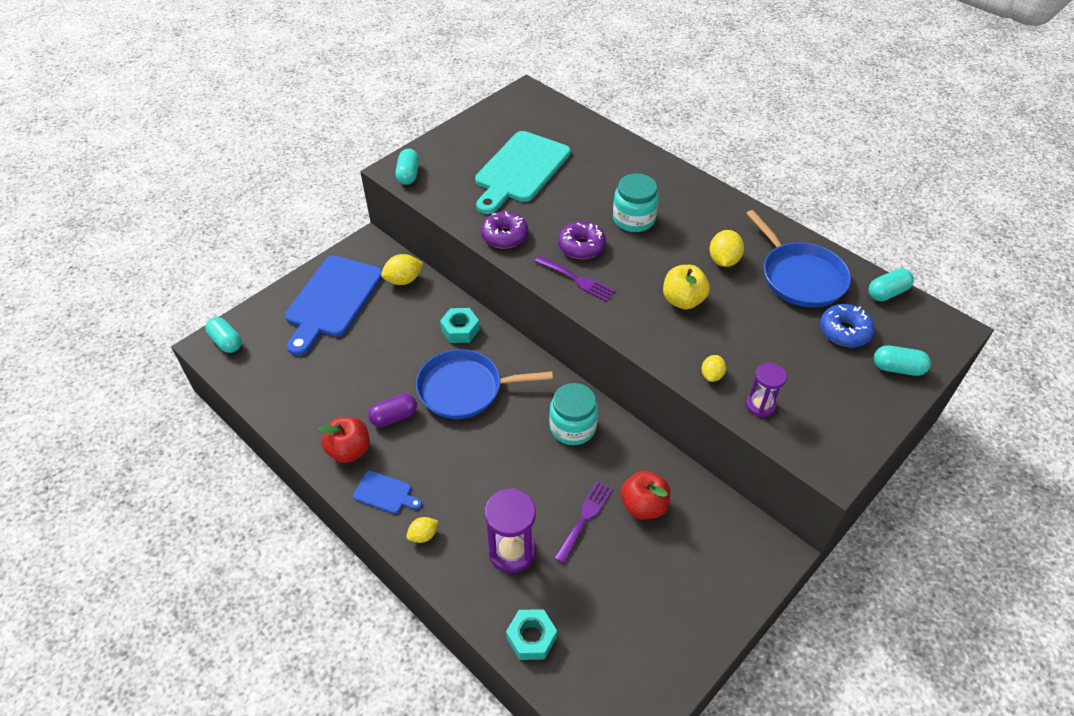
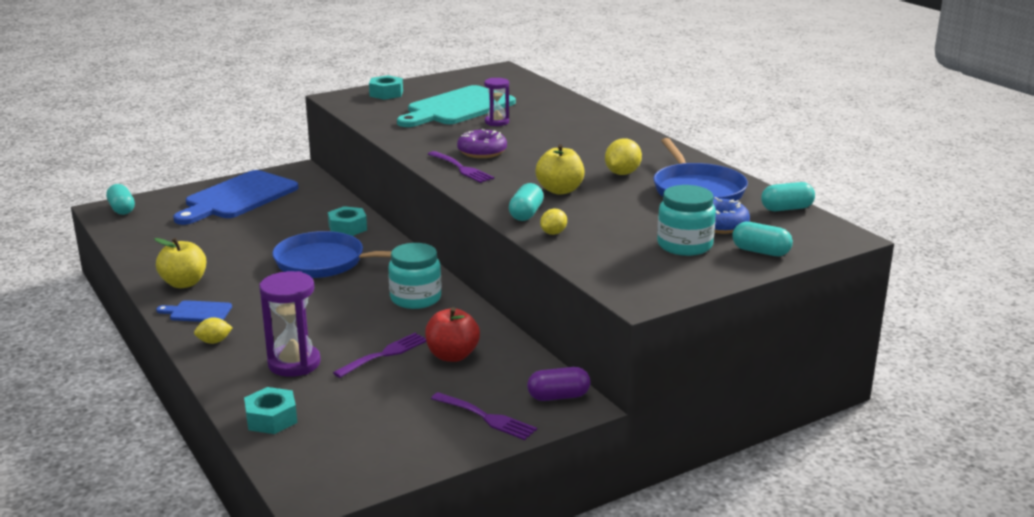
camera: 15 degrees right, 25 degrees down
(349, 450) = (184, 283): red apple -> yellow apple
(385, 493) = (197, 312): blue cutting board -> blue cutting board turned 150 degrees clockwise
(394, 417) = (242, 270): purple capsule -> purple capsule (558, 396)
(403, 280) = (315, 194): yellow lemon -> none
(408, 175) = (348, 101): turquoise capsule -> turquoise capsule (526, 214)
(439, 155) = (386, 93): none -> turquoise nut
(504, 236) = (411, 139): purple donut -> none
(633, 219) = (548, 143): turquoise jar -> turquoise jar (684, 245)
(712, 588) = (487, 417): none -> purple fork
(760, 405) = (590, 255): purple hourglass -> purple hourglass (497, 122)

